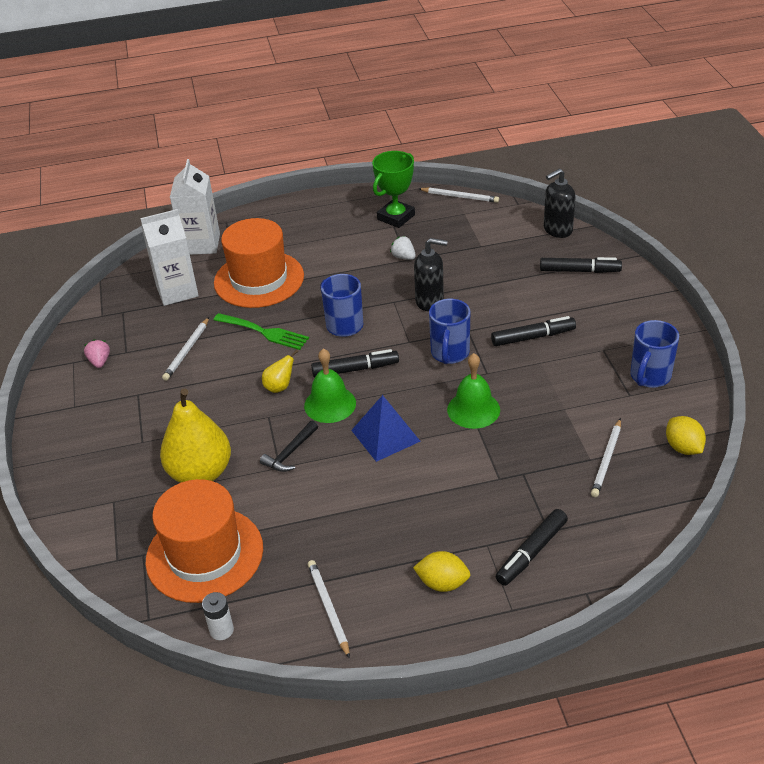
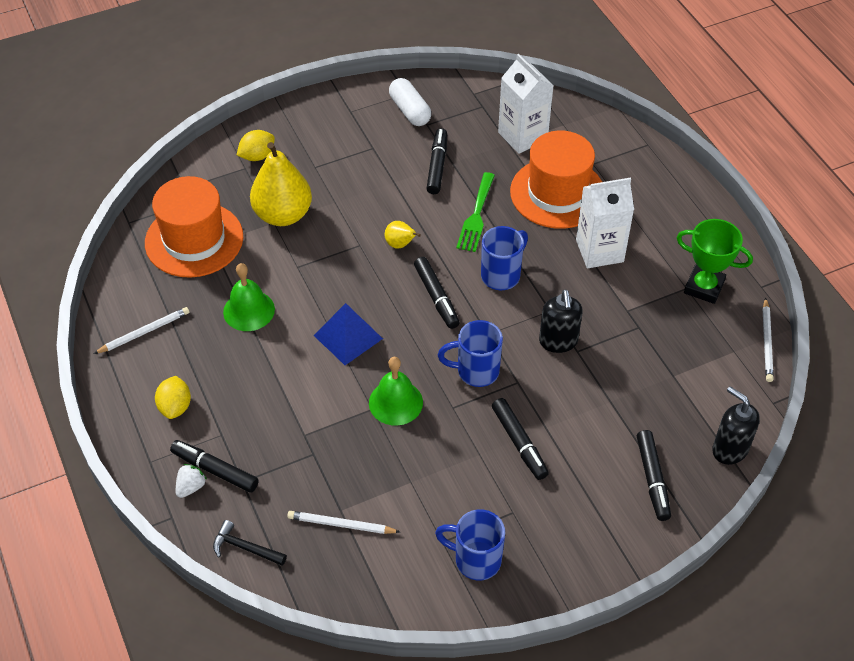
camera: 75 degrees right, 10 degrees up
(100, 362) = (410, 111): pink strawberry -> white capsule
(187, 351) = (437, 166): white pencil -> black marker
(201, 244) = (603, 135): white carton -> white carton (599, 251)
(221, 630) = (120, 269): white battery -> none
(290, 453) = (315, 270): black hammer -> black hammer (245, 548)
(330, 404) = (383, 287): green bell -> green bell (249, 310)
(403, 257) = (630, 306): white strawberry -> white strawberry (191, 487)
(683, 448) = (369, 595): yellow lemon -> yellow lemon (257, 156)

